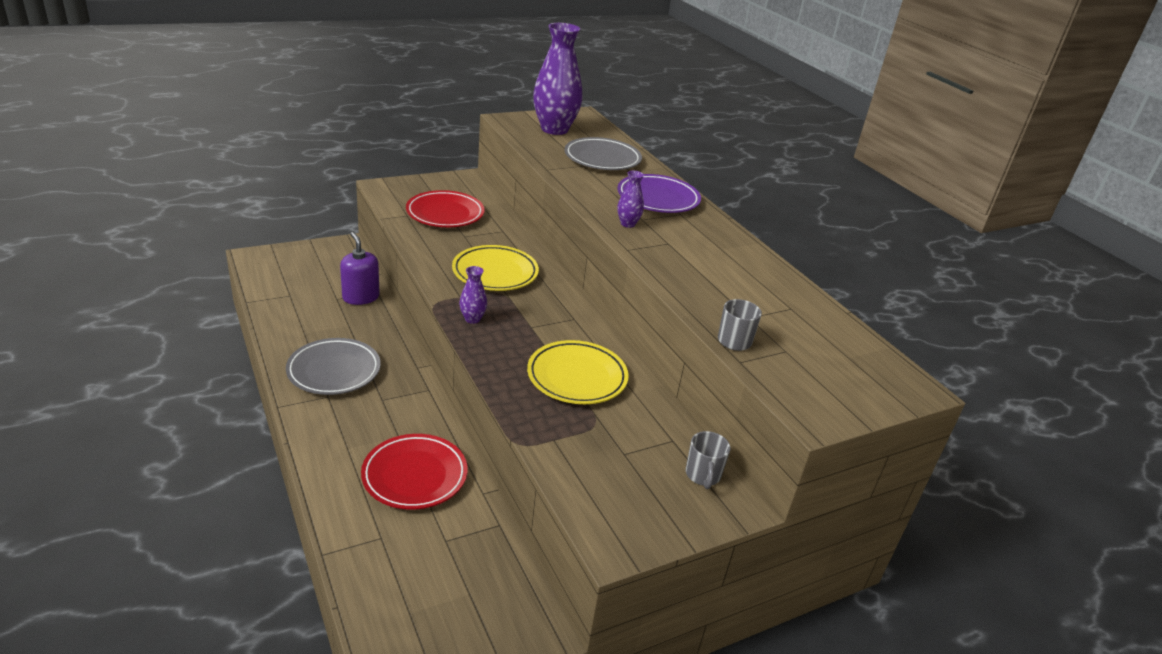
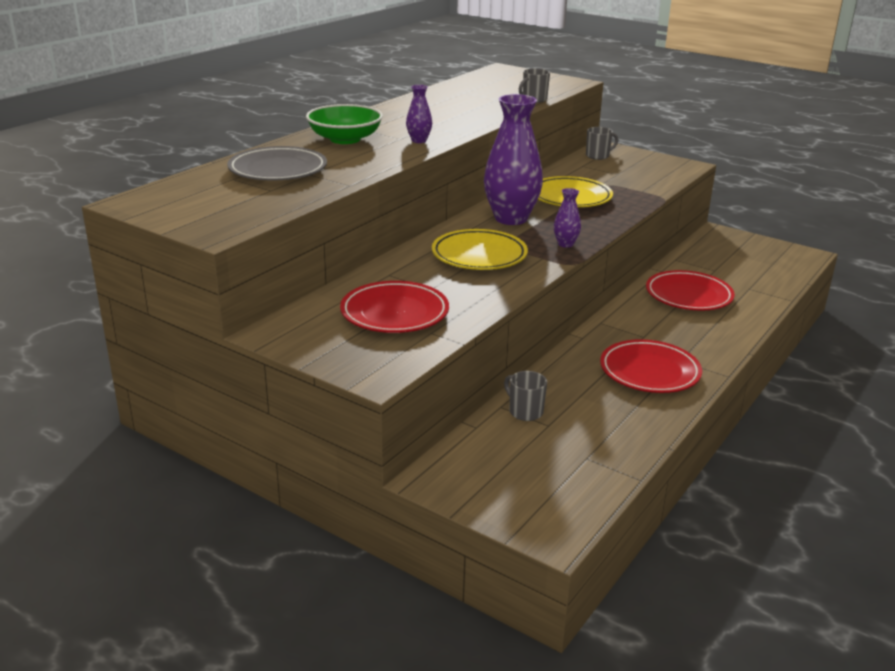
camera: 115 degrees left, 5 degrees down
(334, 371) = (649, 372): grey plate -> red plate
(361, 297) = (525, 411): purple soap dispenser -> grey mug
(554, 129) = (215, 204): purple vase -> purple vase (511, 218)
(658, 199) = (345, 139): purple plate -> green bowl

